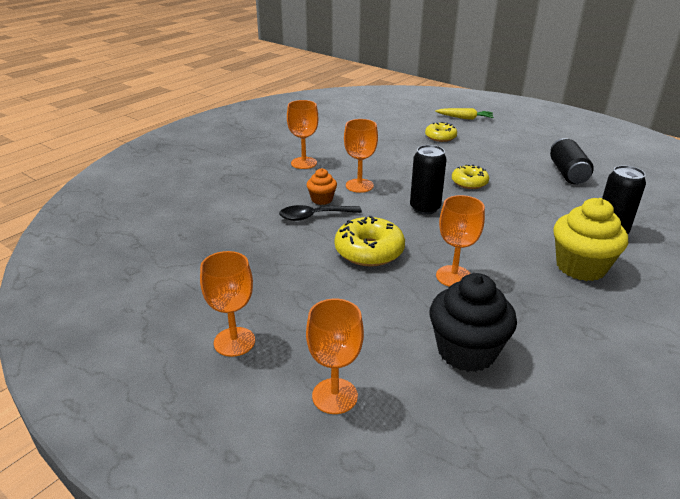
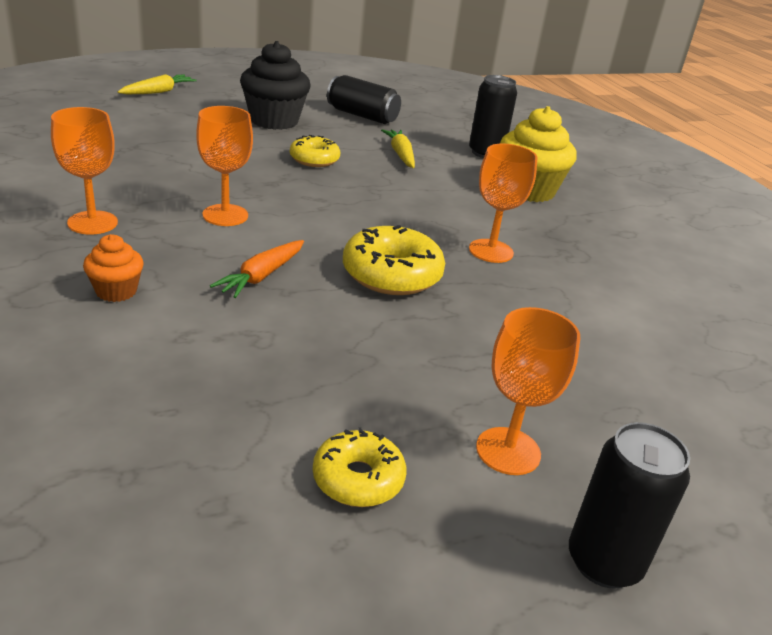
camera: 65 degrees left, 0 degrees up
(314, 216) = (261, 276): black spoon -> orange carrot
(322, 199) = (223, 253): orange cupcake -> orange cupcake (116, 291)
(334, 396) = (653, 409): orange goblet -> none
(425, 208) = (337, 204): black can -> black can (604, 562)
(440, 137) = (181, 122): yellow donut -> yellow donut (358, 479)
(466, 351) = (619, 301): black cupcake -> black cupcake (274, 121)
(535, 204) = (400, 154): none -> yellow carrot

